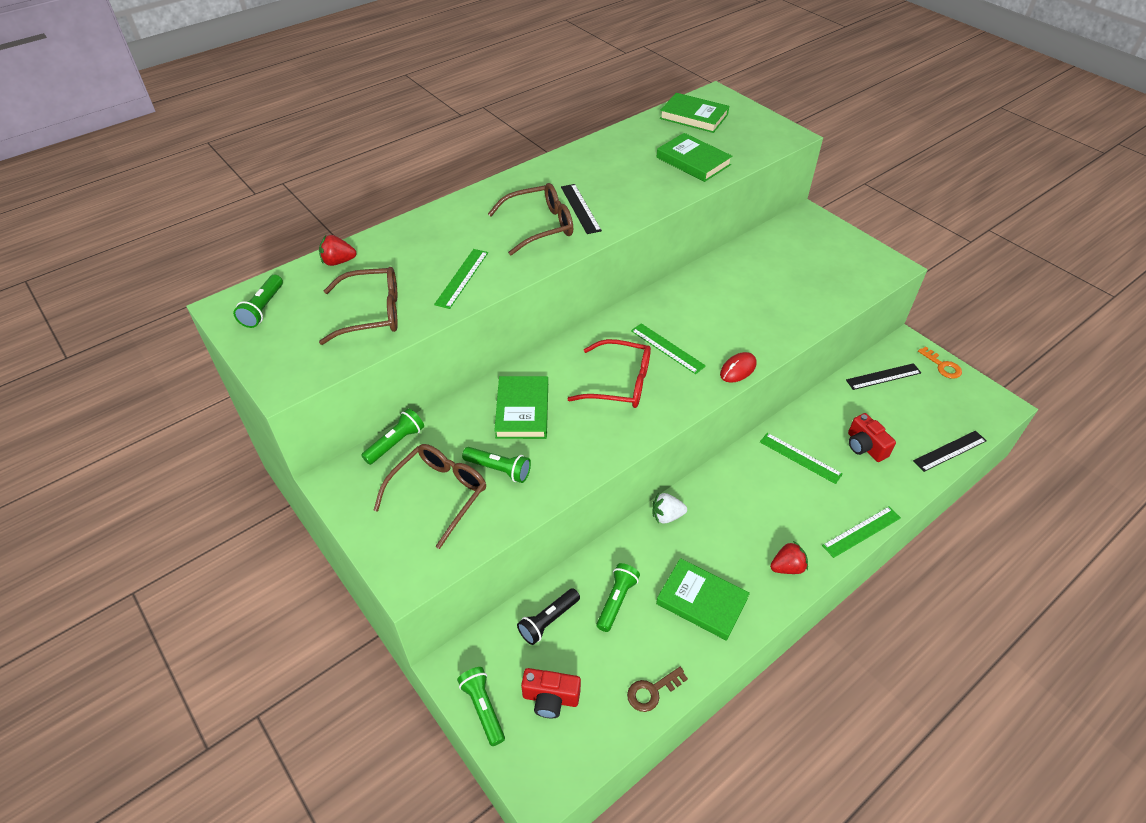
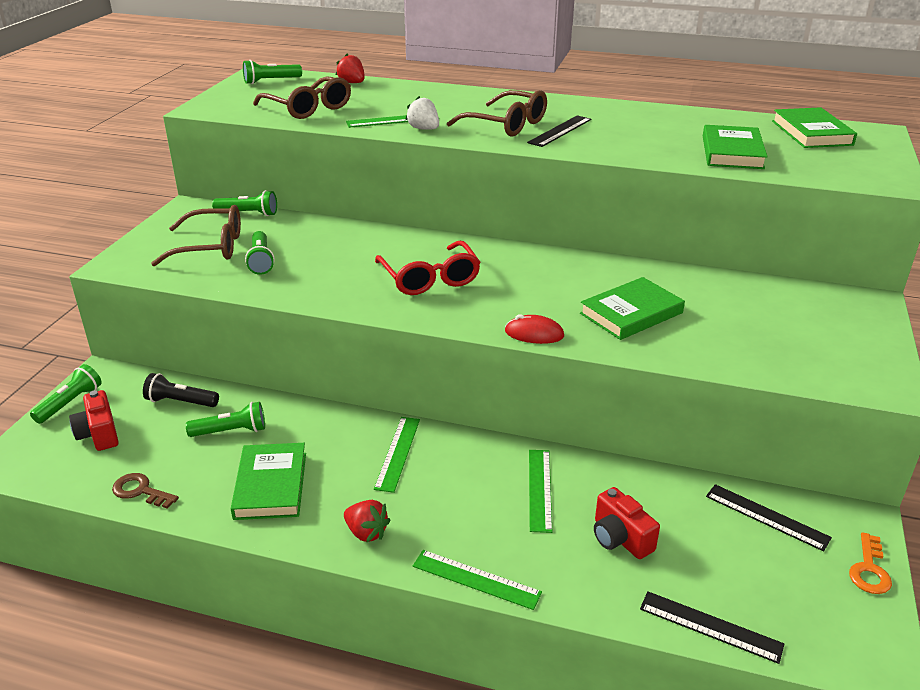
camera: 55 degrees right, 15 degrees down
(522, 410) = (340, 248): green book -> green book (631, 313)
(666, 516) = (361, 424): white strawberry -> white strawberry (424, 129)
(667, 348) = (511, 286): green ruler -> green ruler (398, 453)
(865, 446) = (620, 538): red camera -> red camera turned 60 degrees counterclockwise

